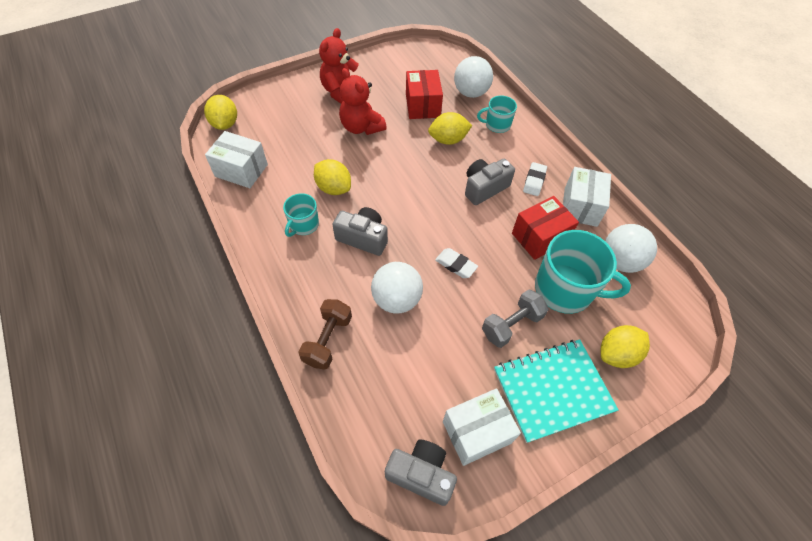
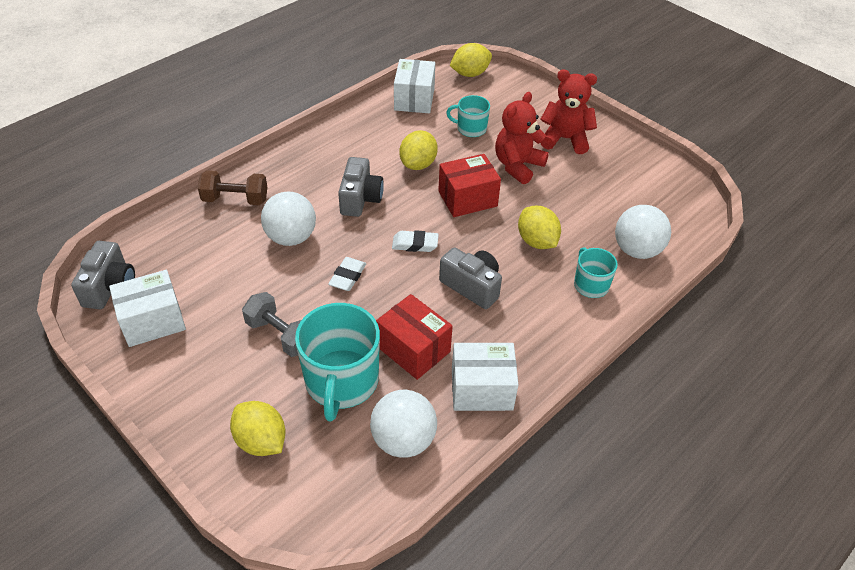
camera: 75 degrees right, 10 degrees down
(303, 225) = (362, 154): turquoise mug -> turquoise mug (471, 129)
(422, 105) = (584, 209): red box -> red box (467, 199)
(476, 432) = (153, 321): white box -> white box turned 75 degrees counterclockwise
(534, 181) = (506, 334): white eraser -> white eraser (415, 244)
(552, 390) = (206, 380): turquoise notebook -> none

